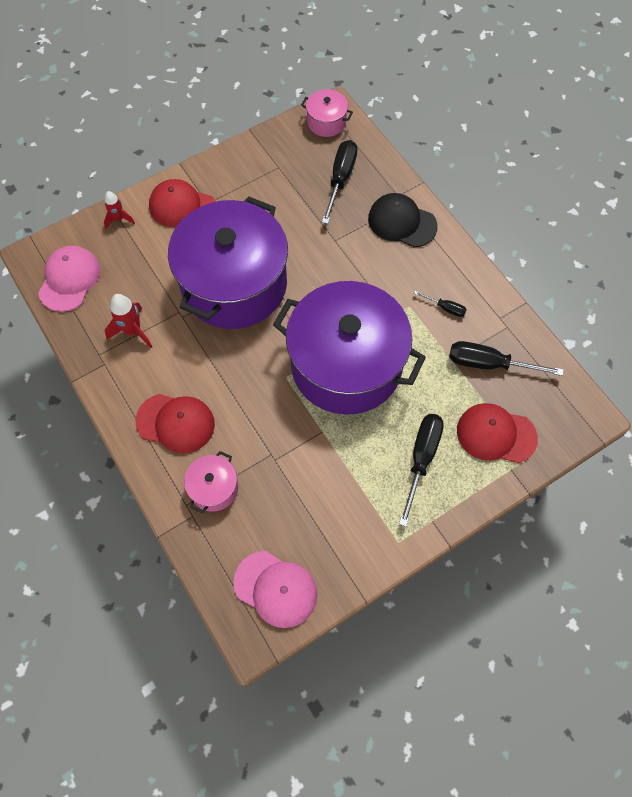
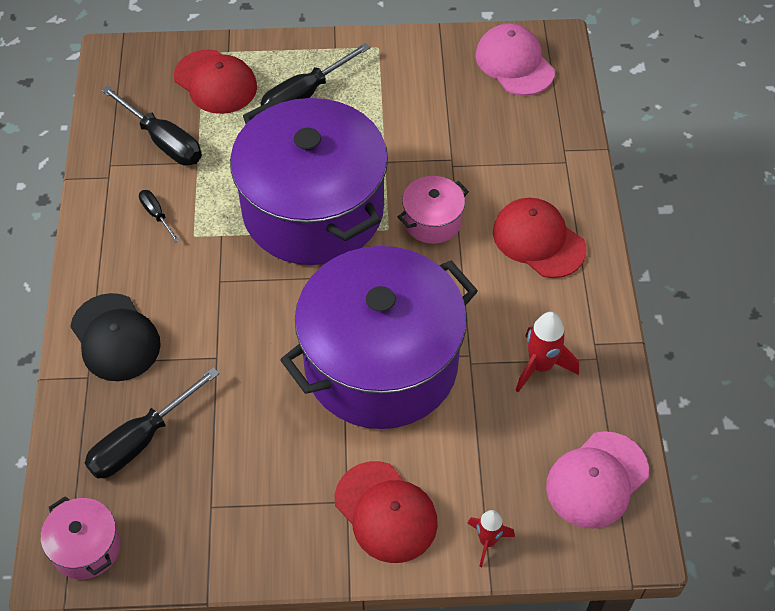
camera: 150 degrees left, 10 degrees down
(214, 488) = (529, 163): pink pot -> pink pot (432, 221)

